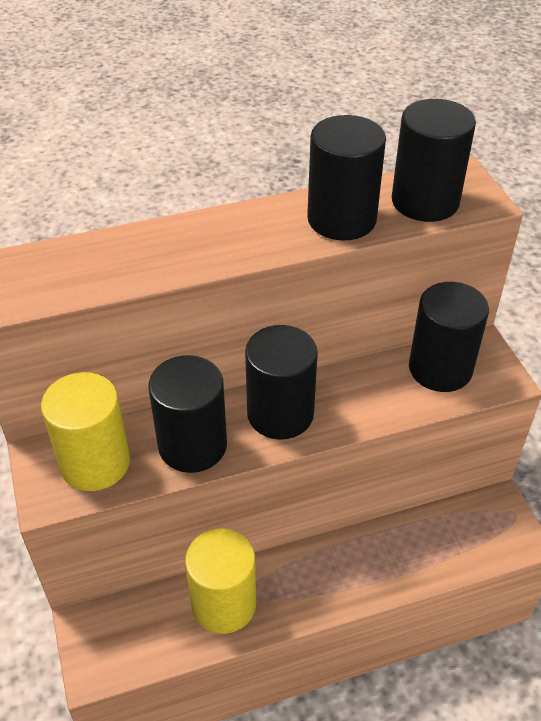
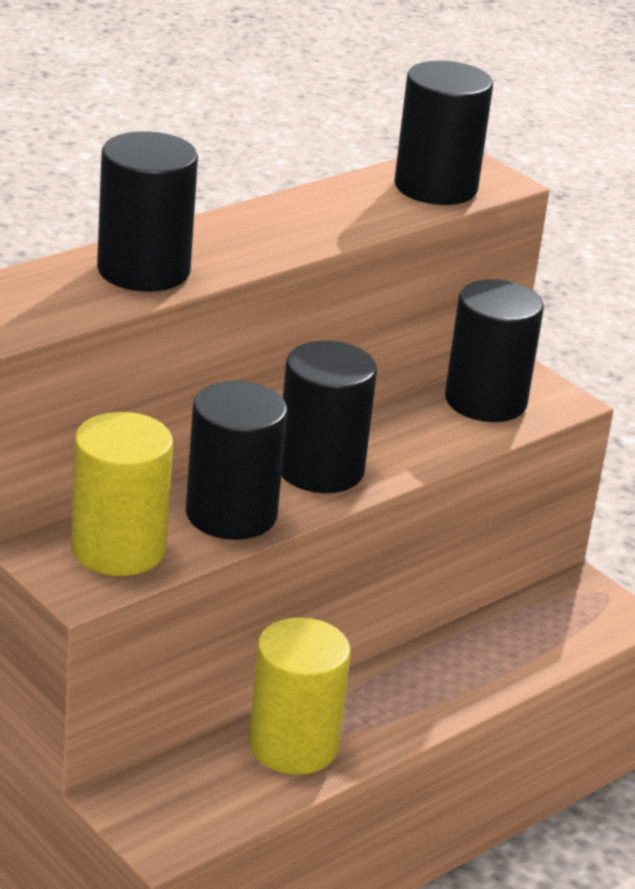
camera: 25 degrees left, 15 degrees down
(341, 219) = (352, 212): black cylinder -> black cylinder (143, 270)

